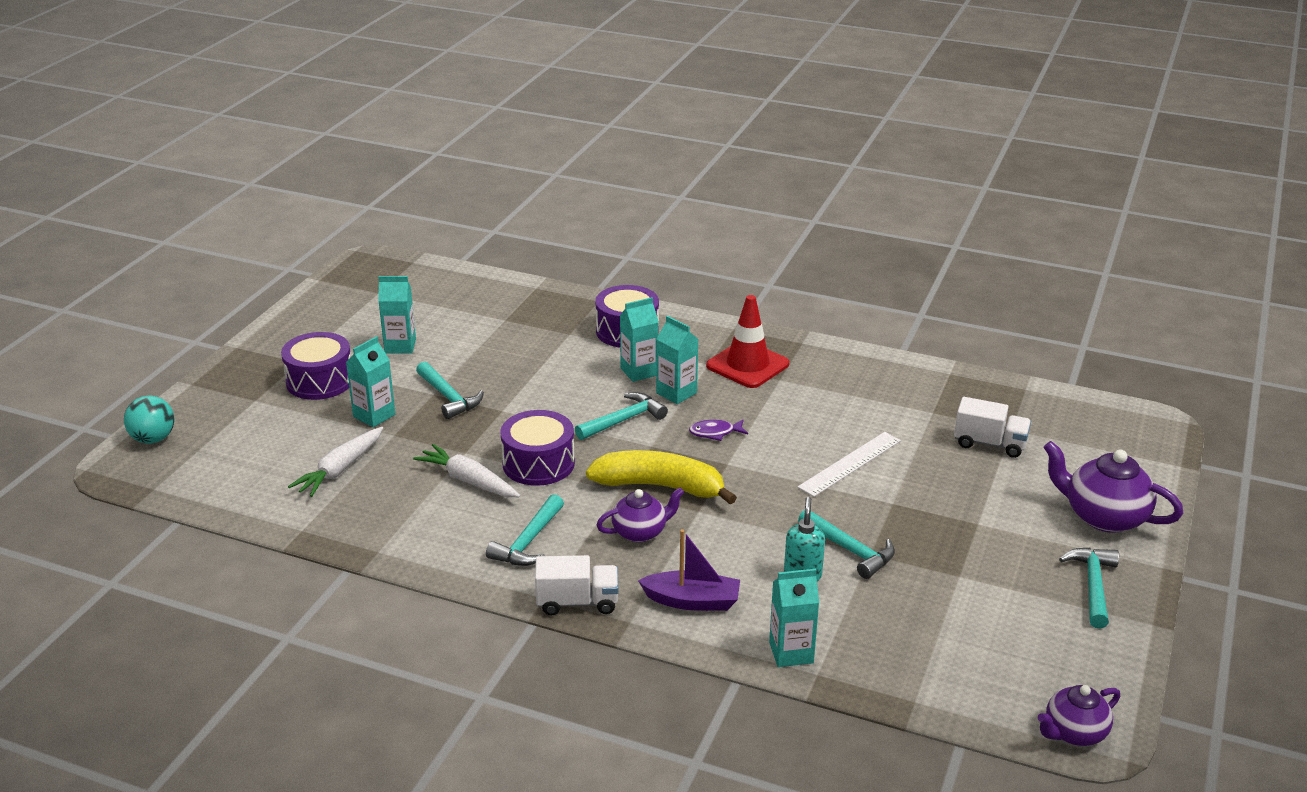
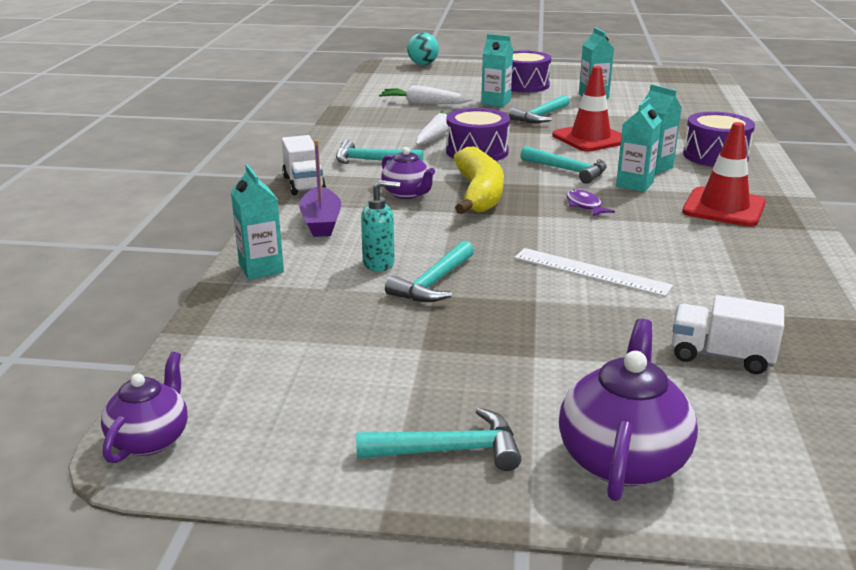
camera: 75 degrees right, 5 degrees down
(540, 384) = (590, 138): none -> red traffic cone
(989, 444) = (721, 356): white truck -> white truck turned 105 degrees clockwise
(1074, 733) = (150, 439): purple teapot -> purple teapot turned 60 degrees clockwise

